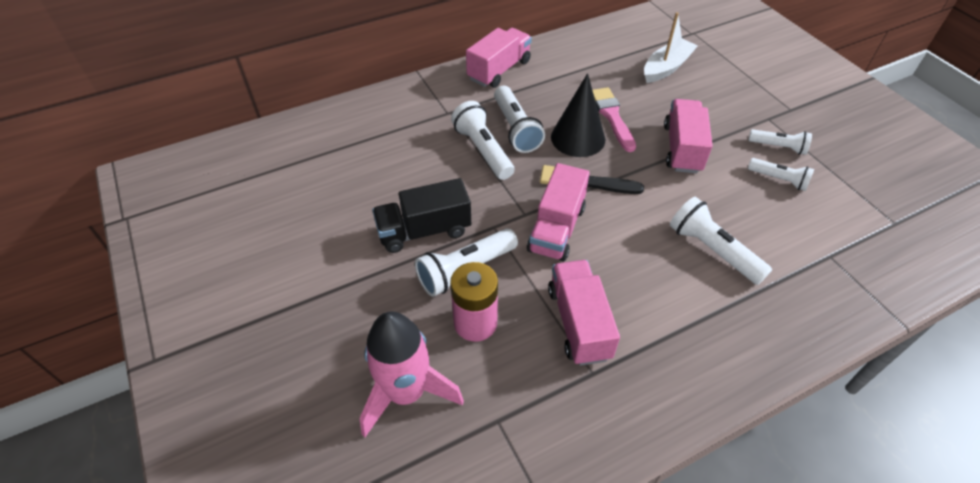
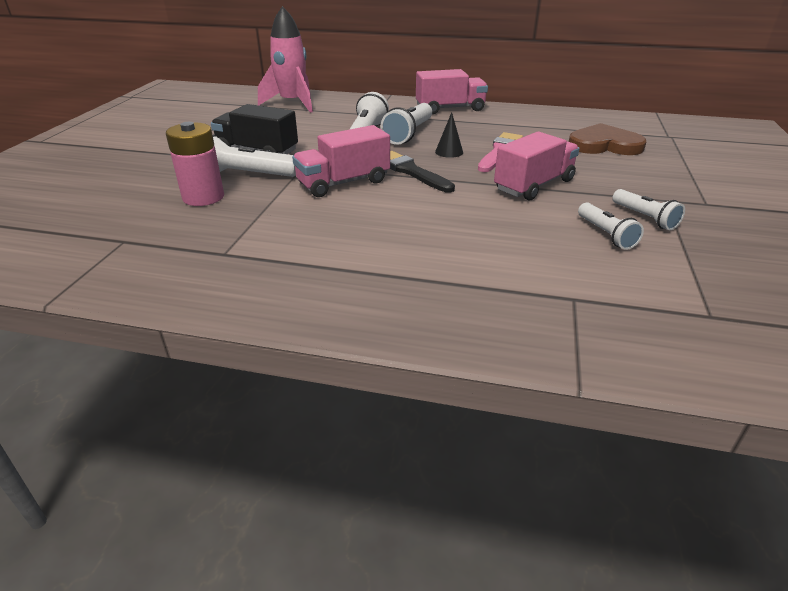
camera: 40 degrees right, 15 degrees down
(406, 393) = (106, 204): pink rocket -> pink rocket (292, 103)
(578, 138) = (449, 152): black cone -> black cone, size x0.51
(579, 323) = (265, 228): pink truck -> none
(666, 68) = (604, 145): white boat -> brown heart
(713, 250) = (451, 243): white flashlight -> none

